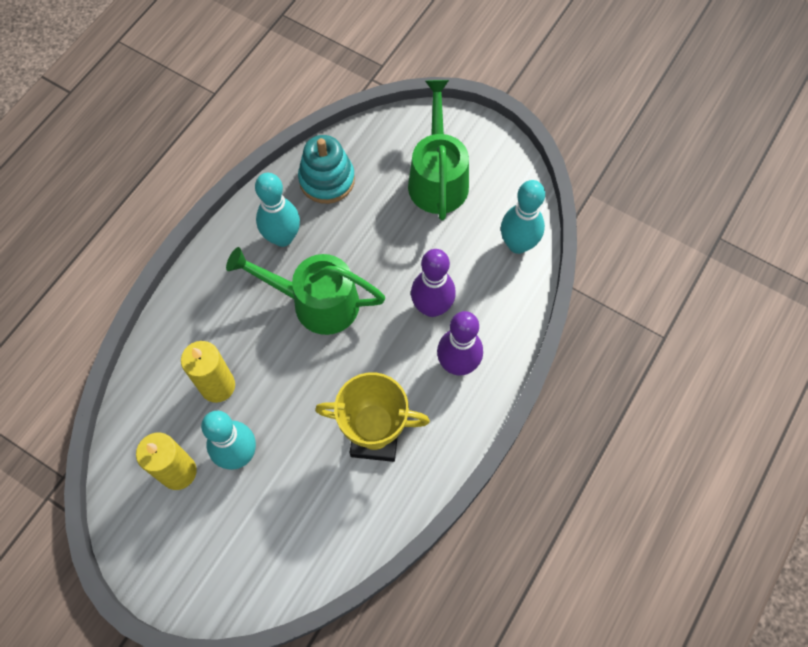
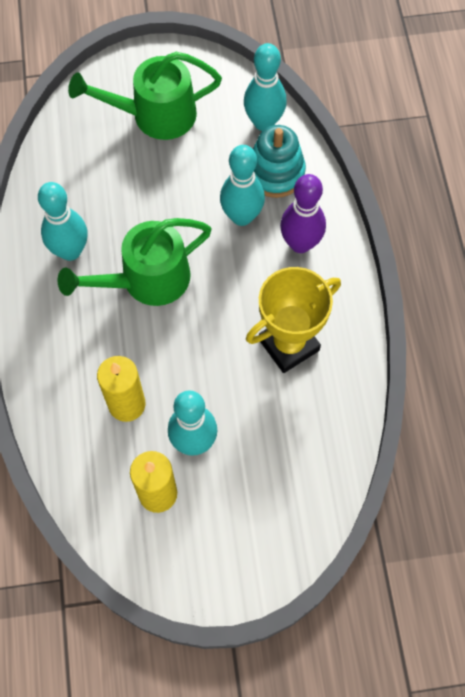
camera: 40 degrees left, 0 degrees up
(327, 180) = (64, 180): turquoise stacking toy -> turquoise stacking toy (275, 173)
(432, 307) = (242, 216): purple bowling pin -> turquoise bowling pin
(437, 177) = (154, 115): green watering can -> green watering can turned 60 degrees counterclockwise

